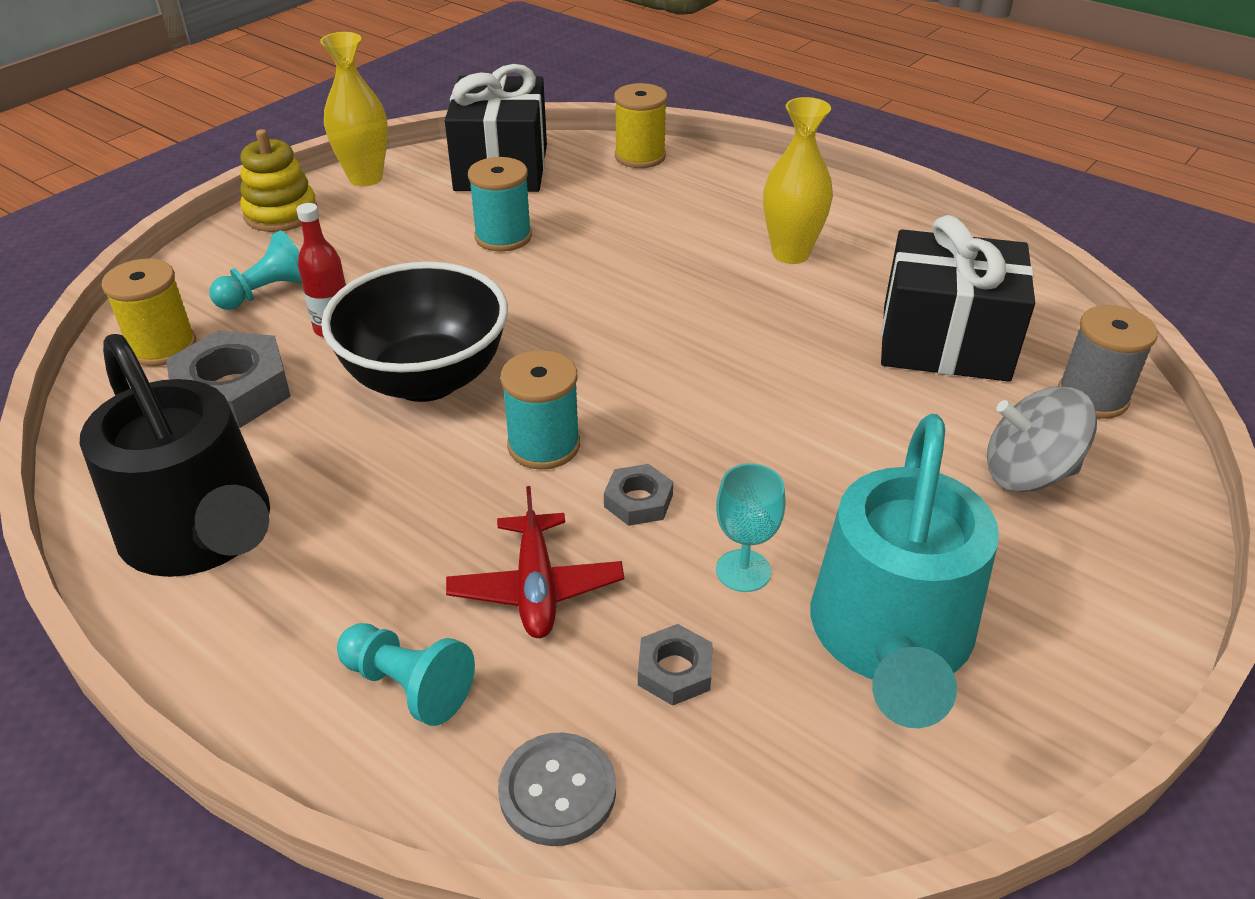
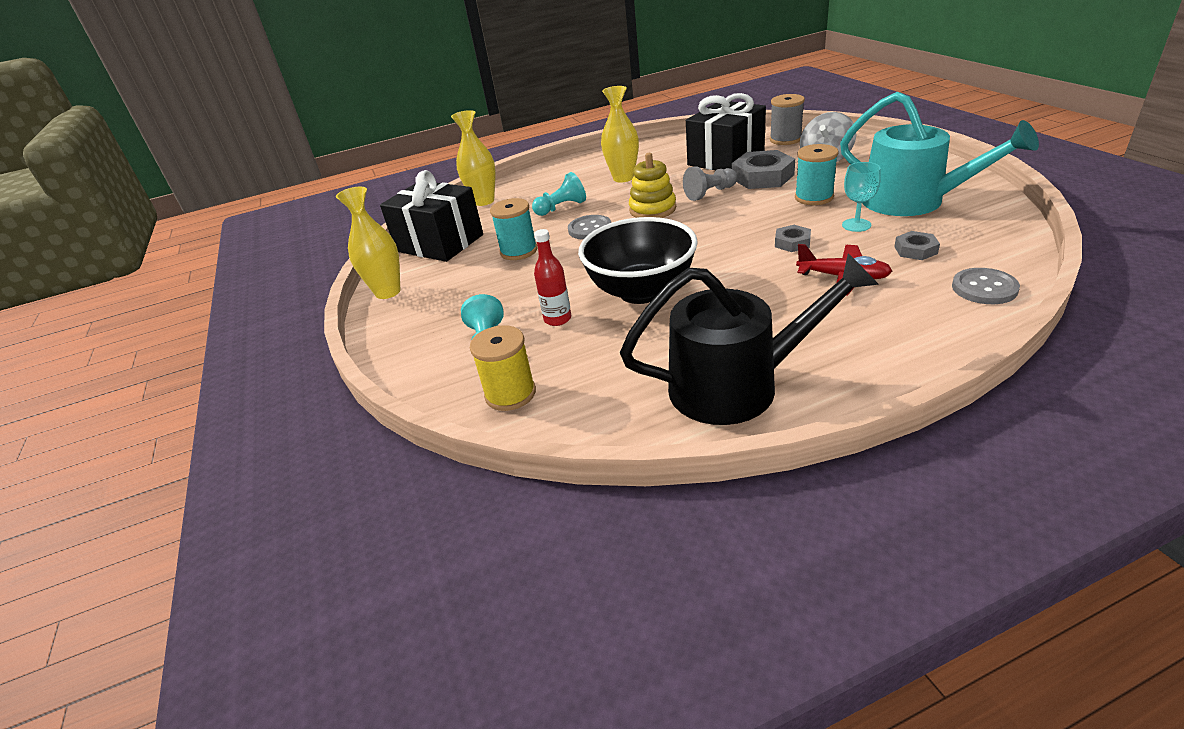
camera: 55 degrees left, 5 degrees down
(232, 390) = (592, 365): grey nut -> grey nut (762, 177)
(281, 214) = (391, 330): yellow stacking toy -> yellow stacking toy (652, 209)
(408, 685) = (901, 322): turquoise pawn -> turquoise pawn (561, 208)
(544, 445) = (730, 262): turquoise spool -> turquoise spool (814, 197)
(595, 276) = (590, 229): none -> grey button
(640, 156) = (484, 201): yellow spool -> yellow vase
(783, 361) = (710, 193): none -> grey pawn

